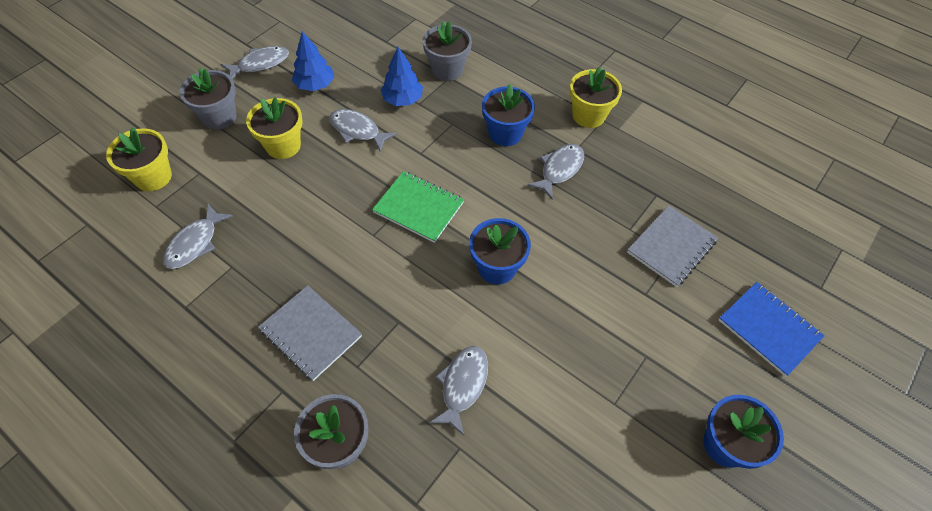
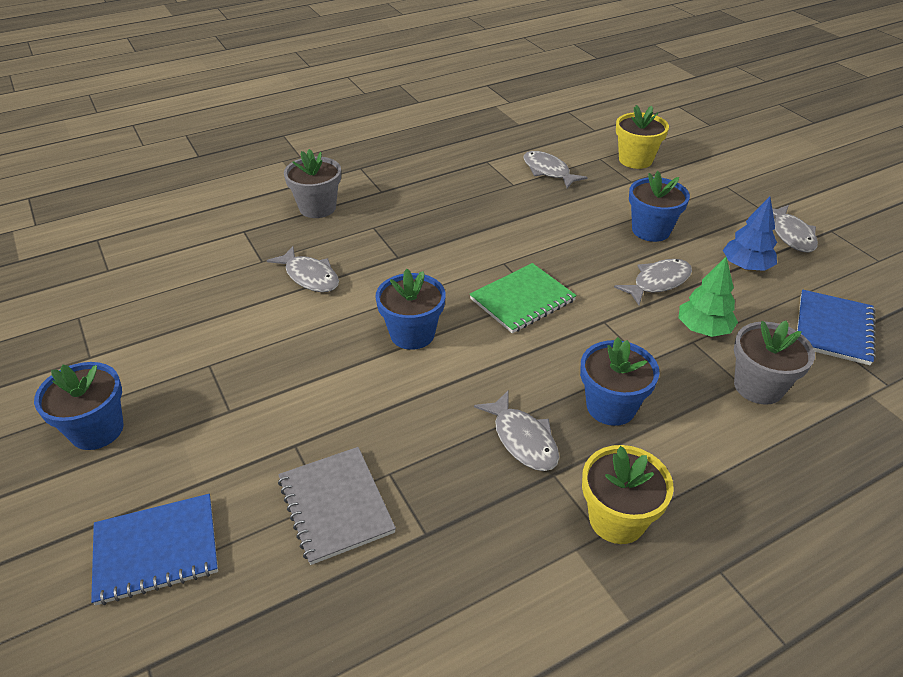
camera: 115 degrees right, 15 degrees down
(219, 117) = (706, 200): grey flower pot -> none
(283, 146) = (651, 230): yellow flower pot -> blue flower pot
(311, 333) = (421, 211): grey notebook -> none
(371, 40) = (833, 329): none -> blue notebook
(402, 100) = (703, 329): blue tree -> green tree

